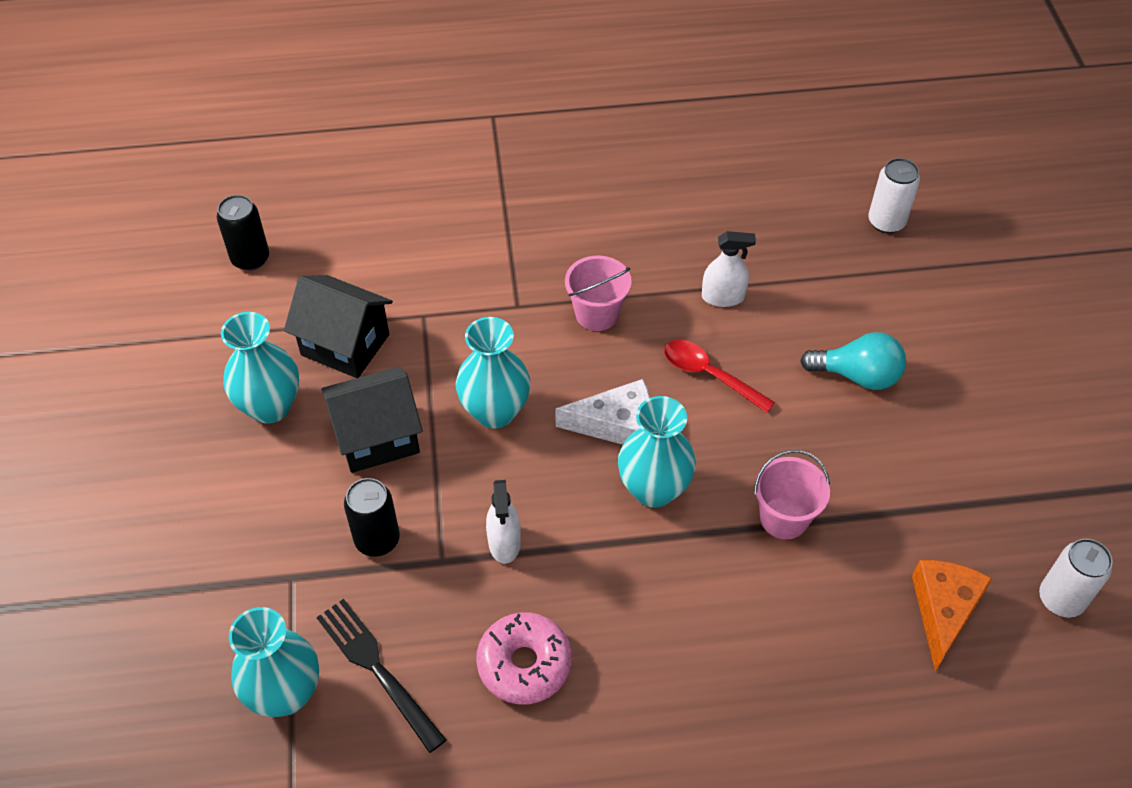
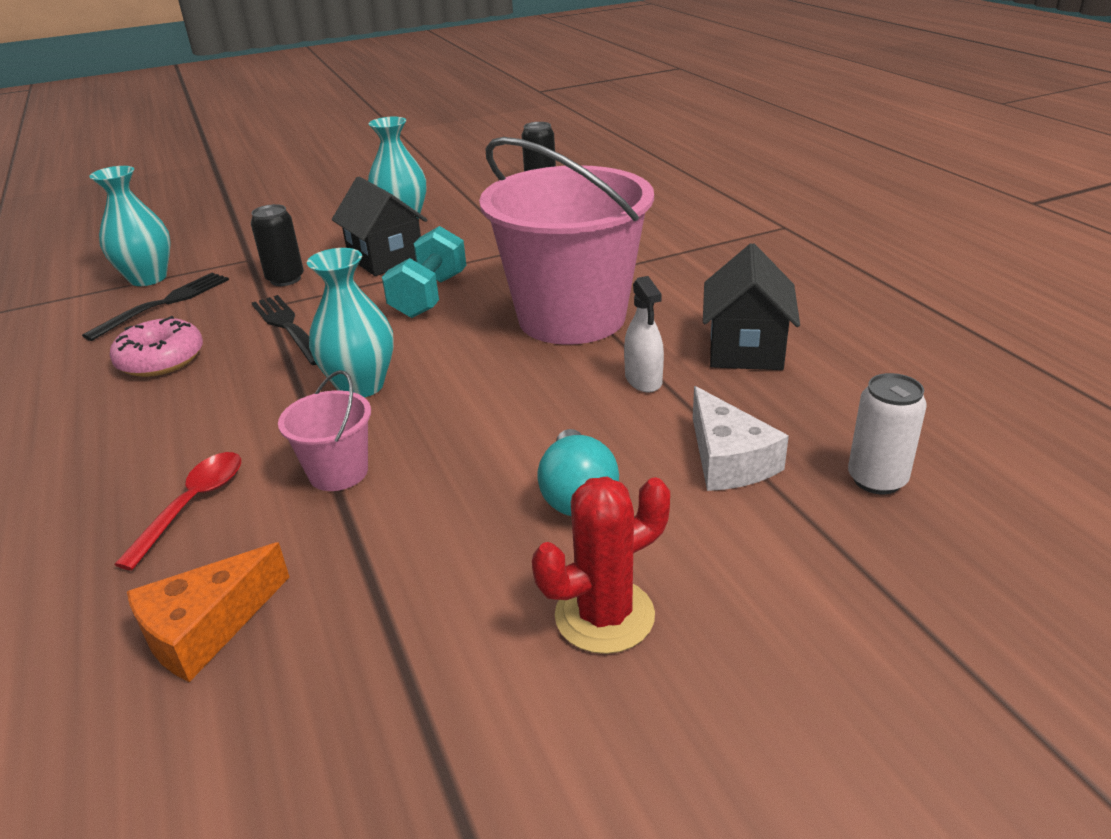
camera: 75 degrees right, 20 degrees down
(345, 345) = (474, 230): black house -> black house (745, 349)
(495, 411) = (429, 296): turquoise vase -> turquoise dumbbell
(504, 542) = (288, 327): white spray bottle -> black fork
(597, 314) = (571, 317): pink bucket -> pink bucket, size x2.34
(616, 424) = (436, 352): white cheese -> white cheese (728, 459)
(709, 375) = (524, 391): red spoon -> red spoon (193, 505)
(943, 611) = (206, 628): orange cheese -> orange cheese turned 135 degrees clockwise
(977, 392) = (604, 616): none -> red cactus
(1061, 599) = (222, 768): white can -> none

